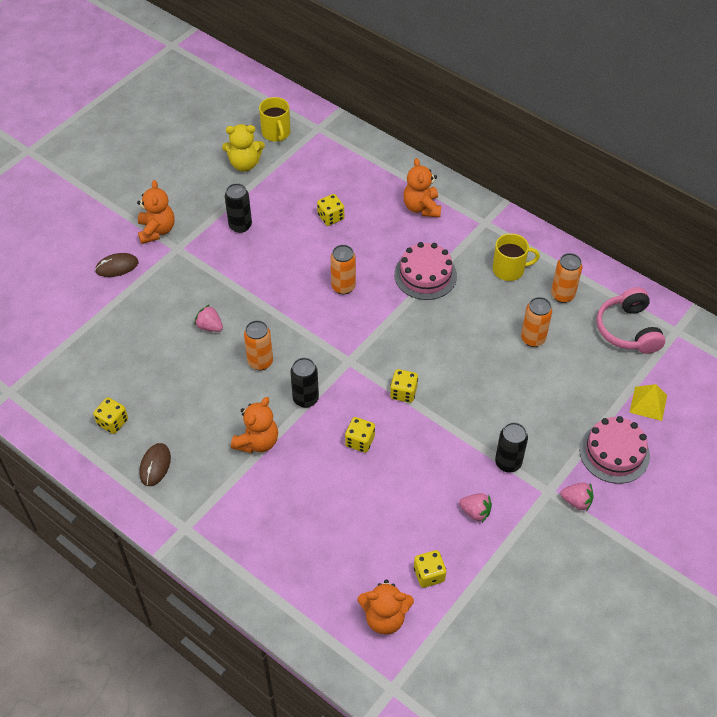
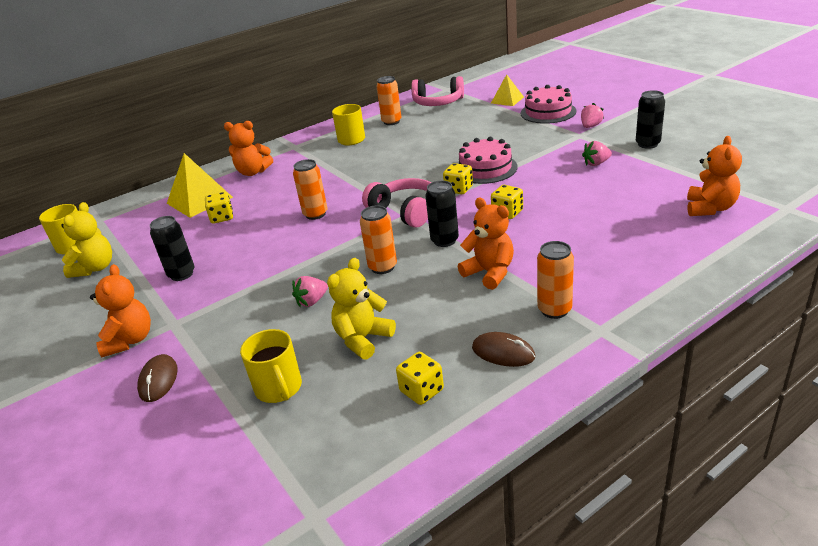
camera: 70 degrees left, 20 degrees down
(112, 338) = (279, 388): none -> yellow mug
(157, 231) = (130, 340): orange teddy bear -> orange teddy bear turned 75 degrees clockwise
(166, 373) = (363, 339): none -> yellow teddy bear
(354, 357) = (405, 211): none -> pink headphones
(361, 187) = (199, 200): none -> yellow pyramid
(425, 275) = (331, 174): pink cake -> pink cake (485, 168)
(429, 574) = (661, 186): yellow dice -> none
(475, 512) = (596, 163): pink strawberry -> pink strawberry turned 150 degrees counterclockwise
(508, 463) = (548, 149): black can -> black can (647, 144)
(533, 339) = (428, 134): orange can -> orange can (554, 310)

